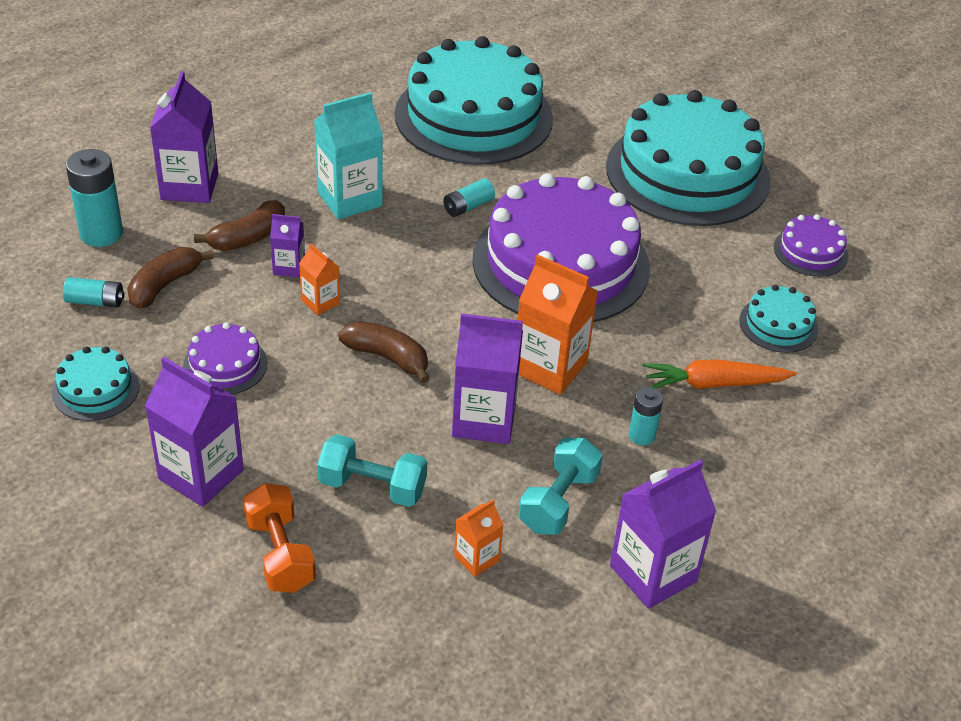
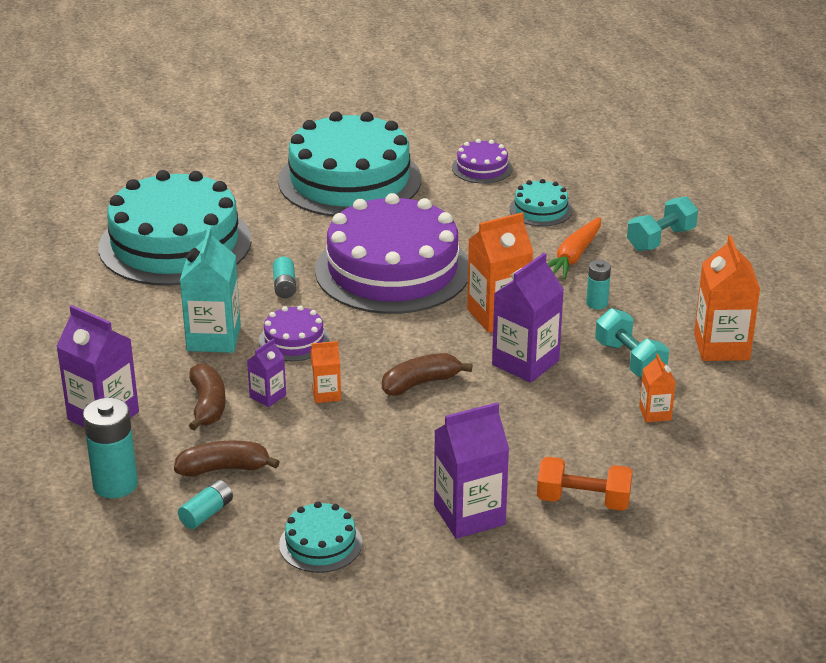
camera: 55 degrees left, 10 degrees down
(164, 285) = (224, 468): brown banana -> brown banana turned 105 degrees clockwise
(225, 365) = (355, 465): purple cake -> purple cake (294, 340)
(372, 486) = (550, 436): turquoise dumbbell -> turquoise dumbbell (661, 239)
(653, 573) = (721, 347): purple carton -> orange carton

